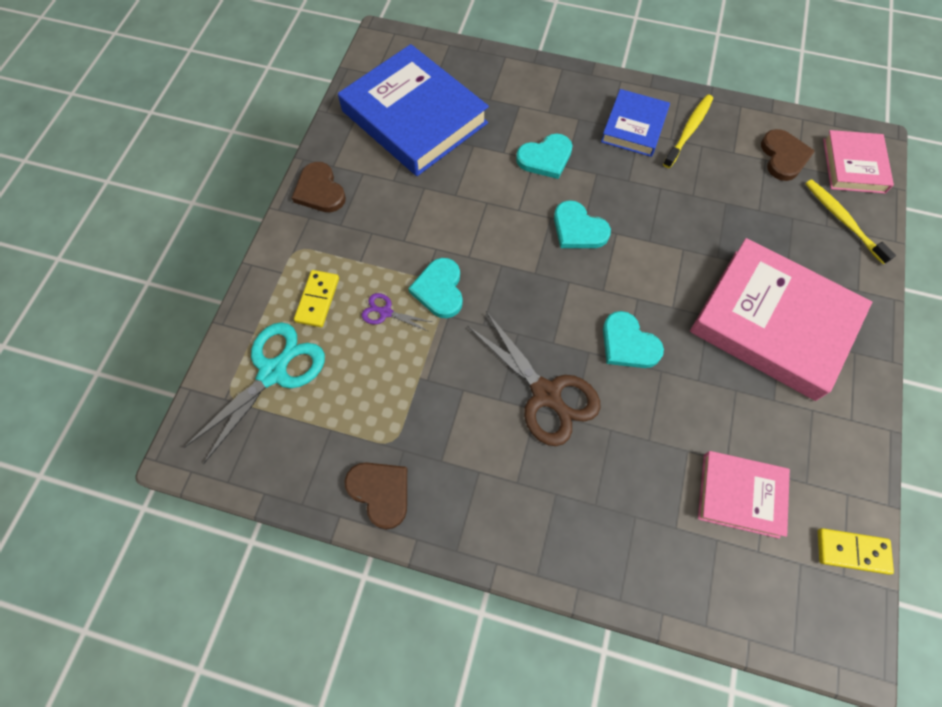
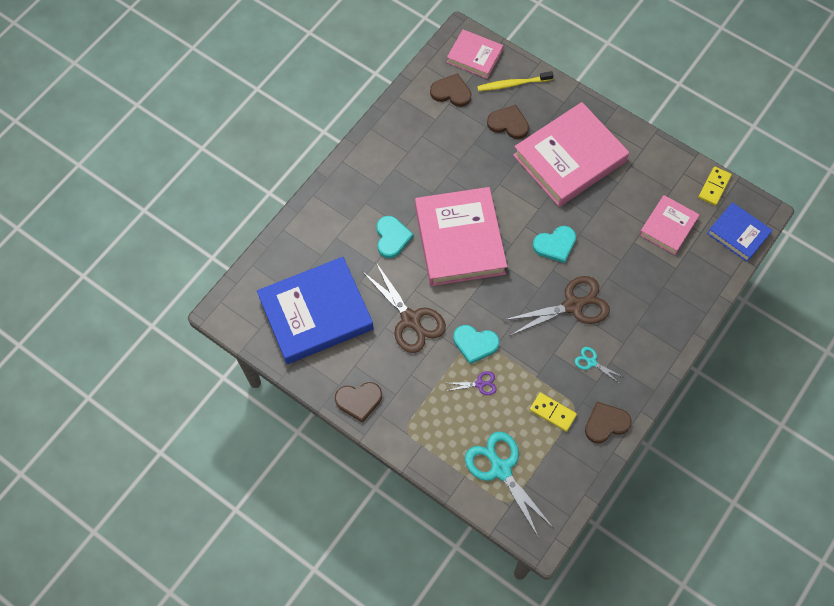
camera: 70 degrees left, 0 degrees up
(317, 300) = (454, 426): yellow domino -> yellow domino (552, 412)
(385, 312) = (480, 384): purple scissors -> purple scissors turned 135 degrees counterclockwise
(444, 210) = (411, 320): none -> brown scissors
(468, 444) = (591, 362): none -> turquoise scissors
(578, 229) = (460, 240): turquoise heart -> pink book
(634, 127) = (388, 170): blue book -> blue book (738, 234)
(689, 130) = (406, 137): yellow toothbrush -> none
(779, 233) = (508, 123): none -> brown heart

